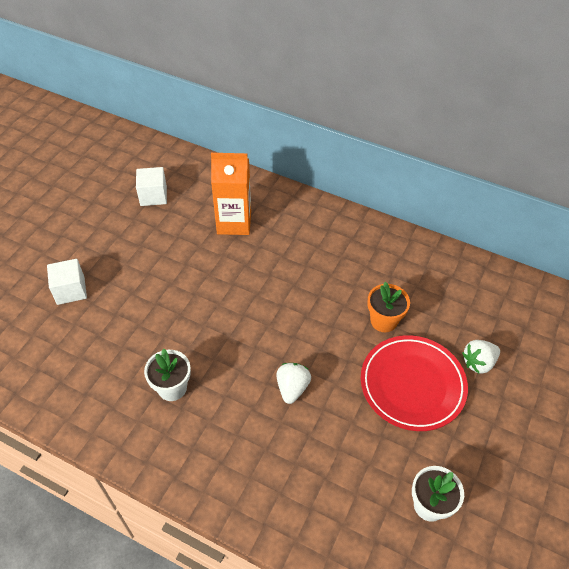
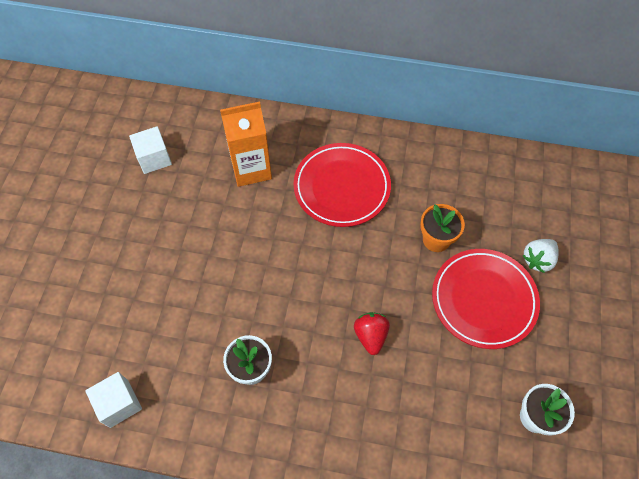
camera: 15 degrees left, 10 degrees up
(70, 290) = (105, 291): white cube -> white cube (119, 403)
(292, 388) = (370, 336): white strawberry -> red strawberry
(310, 256) = (342, 187): none -> red plate

